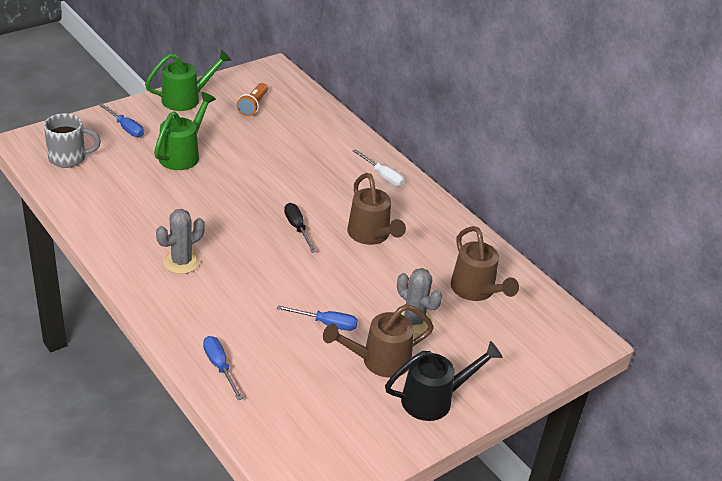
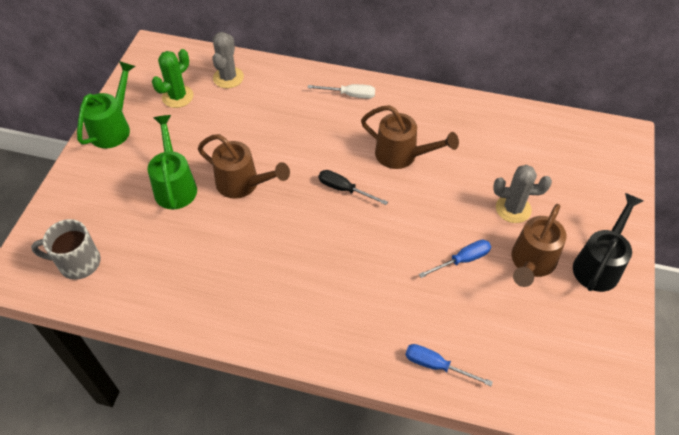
camera: 35 degrees left, 15 degrees up
(69, 158) = (78, 263): grey mug -> grey mug turned 135 degrees counterclockwise
(126, 128) = (93, 194): blue screwdriver -> none
(181, 262) = (296, 292): grey cactus -> grey cactus (228, 78)
(253, 106) = (177, 97): orange flashlight -> green cactus
(476, 291) = (520, 150): brown watering can -> brown watering can (243, 184)

